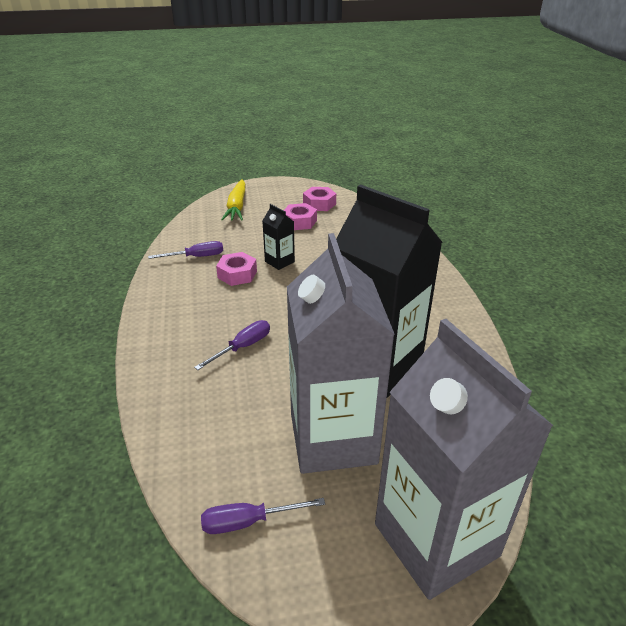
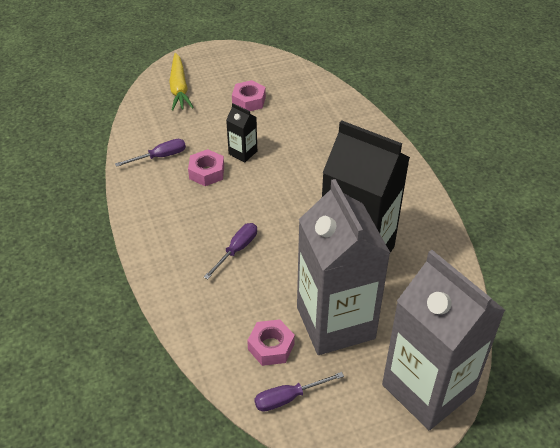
camera: 10 degrees left, 10 degrees up
(319, 204) = (262, 75): pink nut -> pink nut (271, 347)

